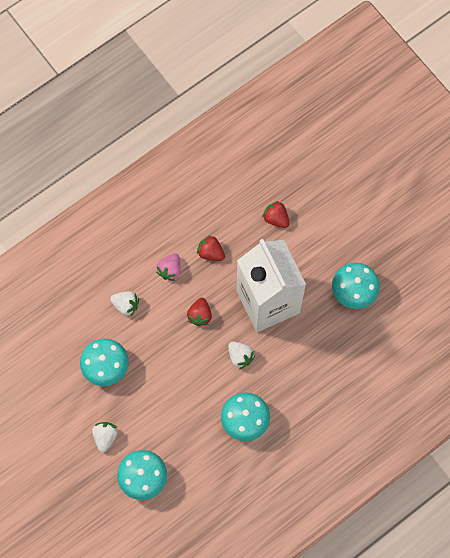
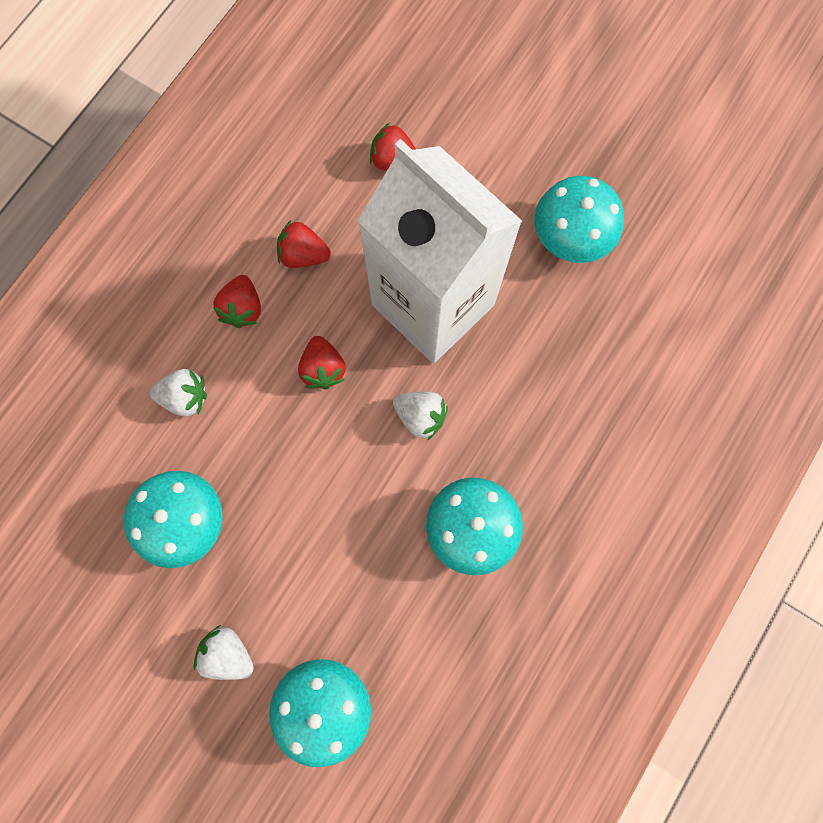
camera: 20 degrees left, 5 degrees up
(105, 437) = (228, 653): white strawberry -> white strawberry turned 45 degrees counterclockwise
(170, 270) = (243, 308): pink strawberry -> red strawberry

